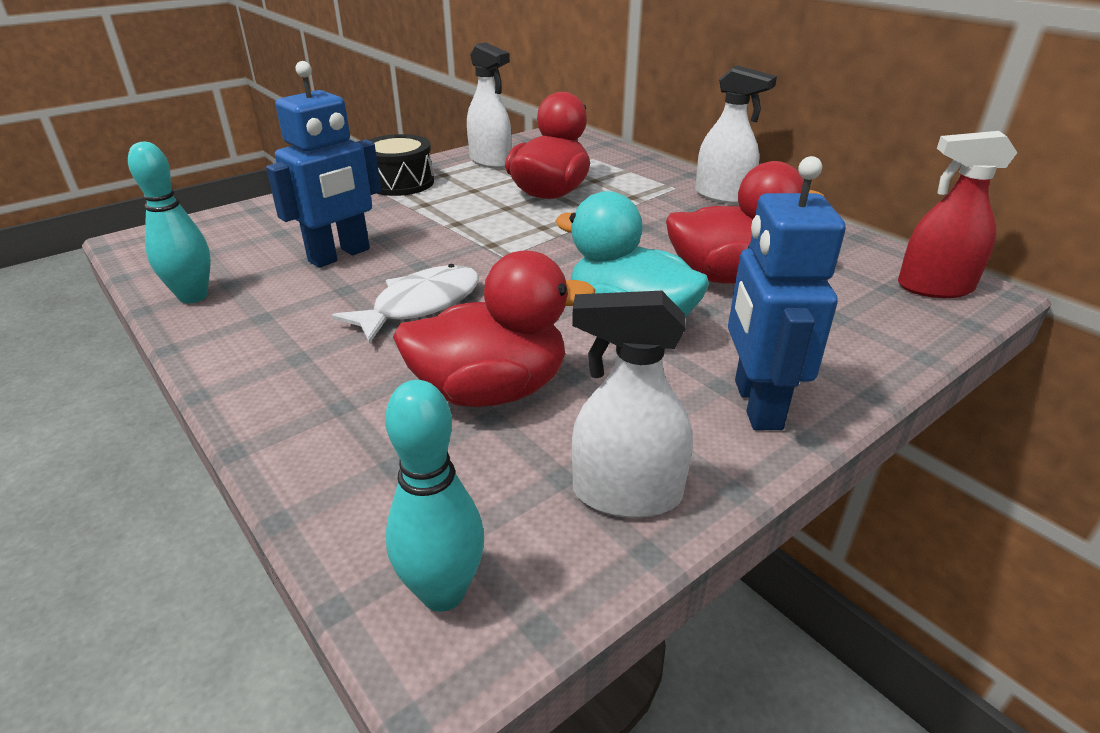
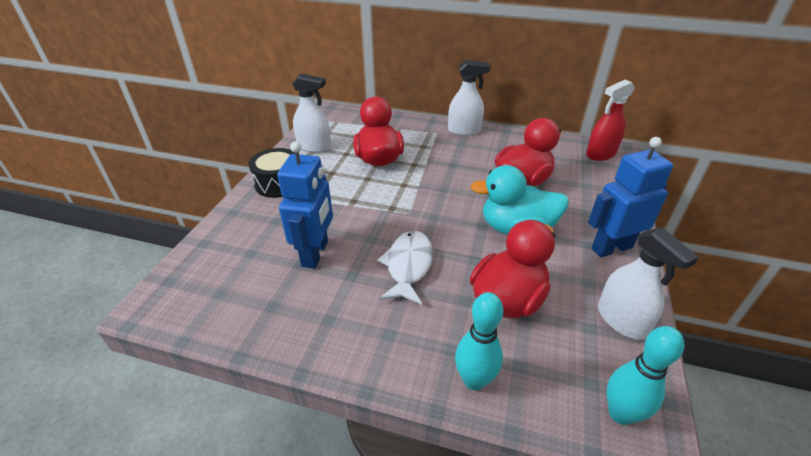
camera: 35 degrees left, 5 degrees up
(193, 296) = (262, 328): turquoise bowling pin -> turquoise bowling pin (474, 380)
(626, 494) = (621, 320): white spray bottle -> white spray bottle turned 90 degrees counterclockwise
(756, 404) = (611, 248): blue robot -> blue robot turned 105 degrees clockwise

